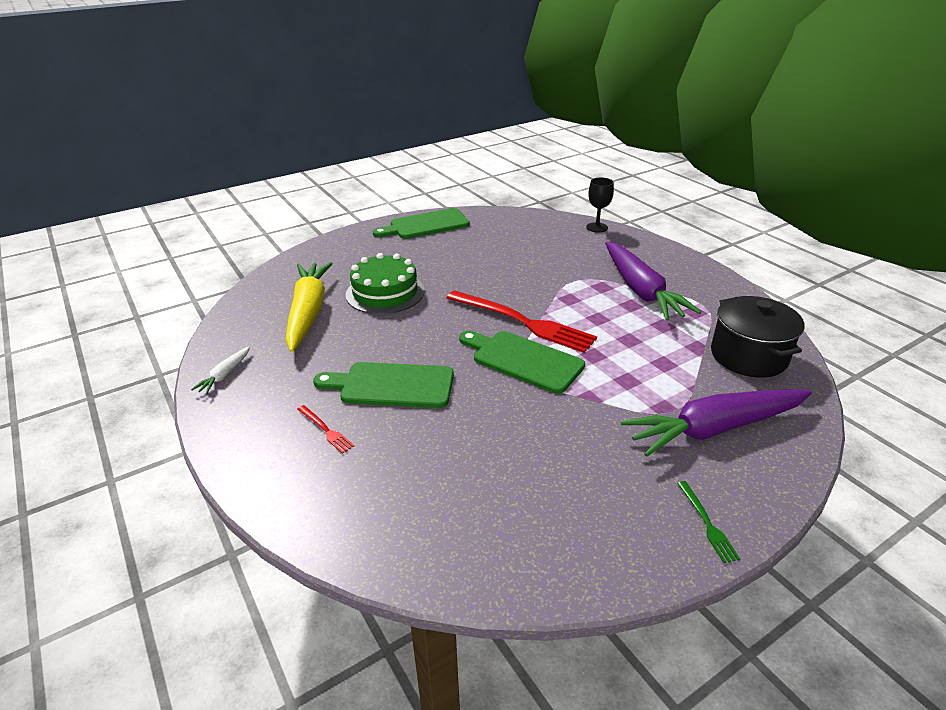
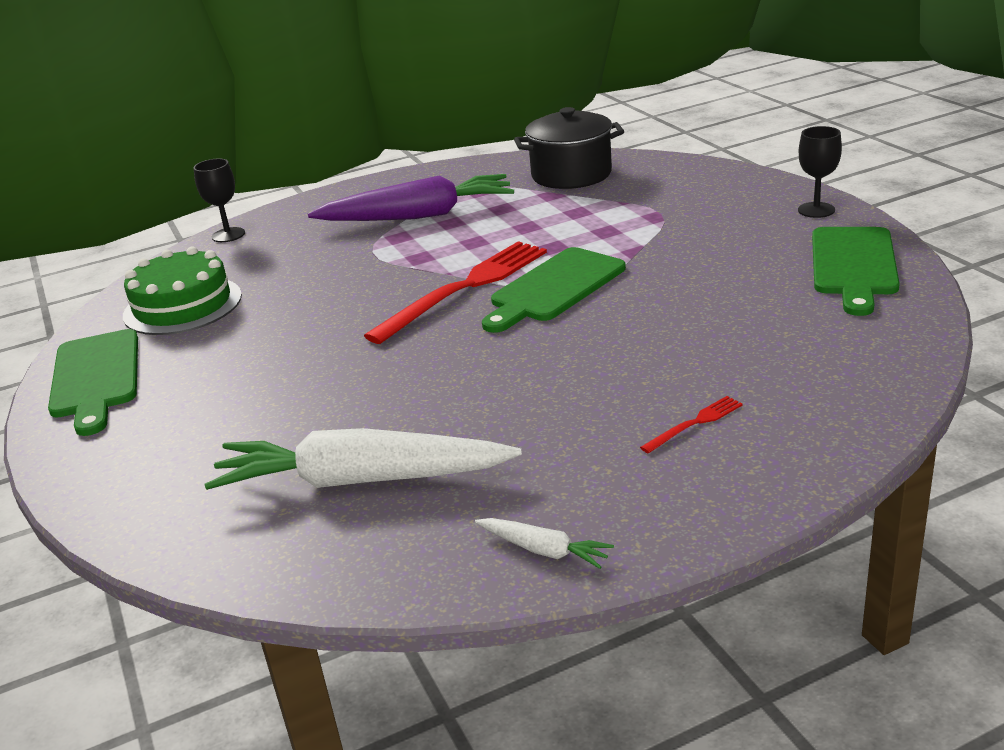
camera: 80 degrees left, 5 degrees down
(308, 312) = (360, 480): yellow carrot -> white carrot
(385, 292) = (329, 403): green cake -> green cake (183, 305)
(391, 385) = (596, 379): green cutting board -> green cutting board (853, 265)
(707, 523) = (816, 210): green fork -> black goblet
(714, 429) = (688, 198): purple carrot -> none

